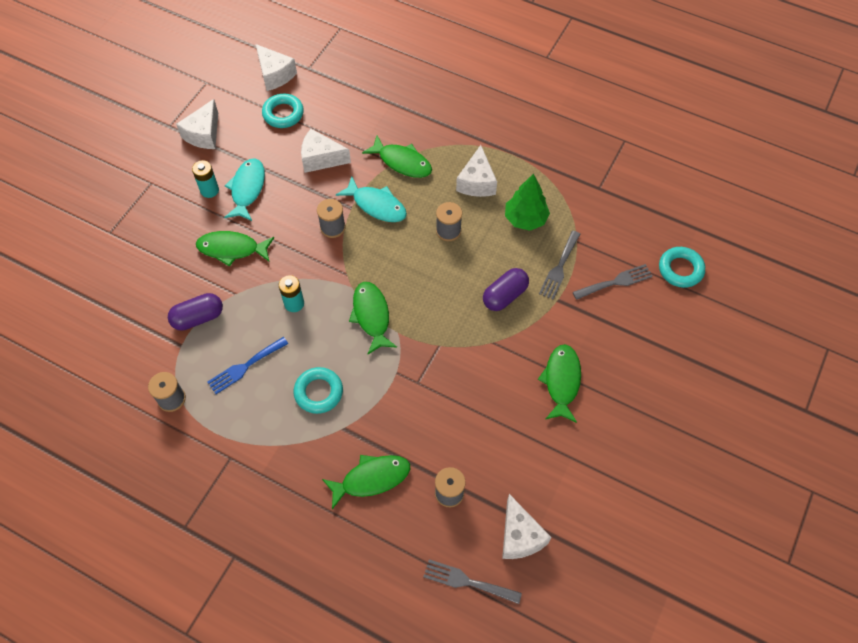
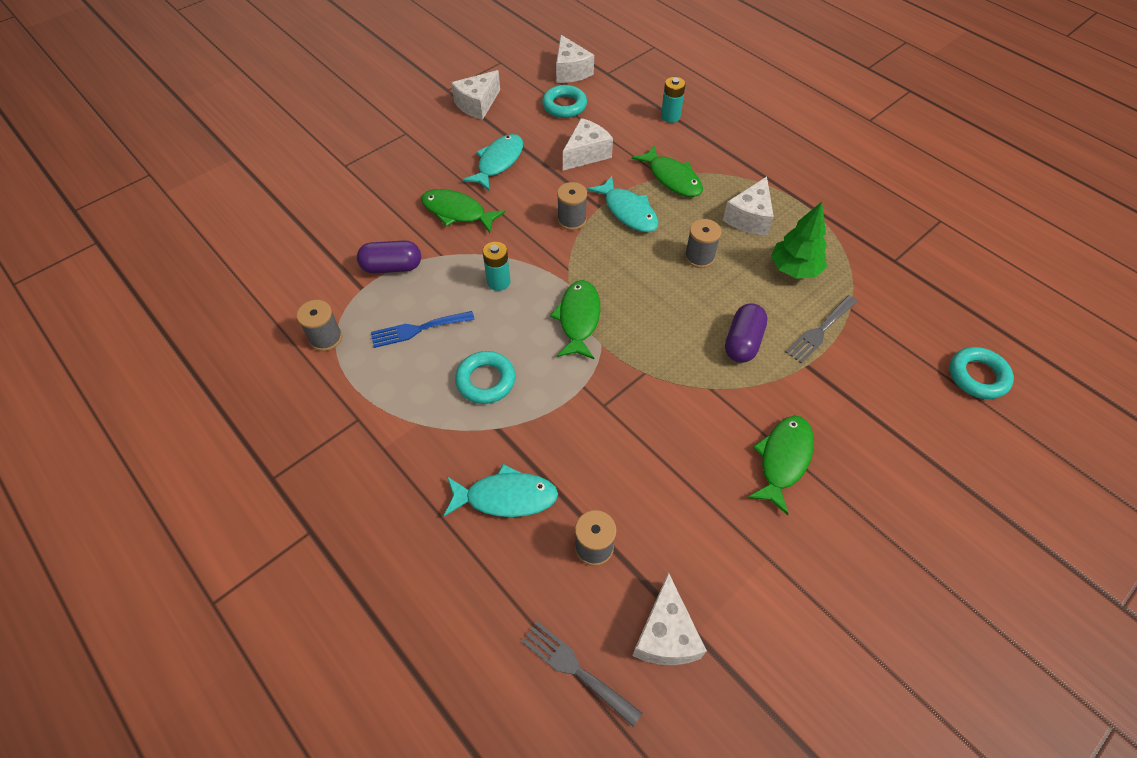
camera: 20 degrees right, 5 degrees down
(209, 190) = (460, 154): turquoise battery -> turquoise battery (670, 116)
(321, 159) = (586, 154): white cheese -> white cheese turned 105 degrees clockwise
(371, 479) = (506, 497): green fish -> turquoise fish
(504, 296) = (742, 342): purple capsule -> purple capsule turned 45 degrees counterclockwise
(616, 282) = (887, 366): grey fork -> none

